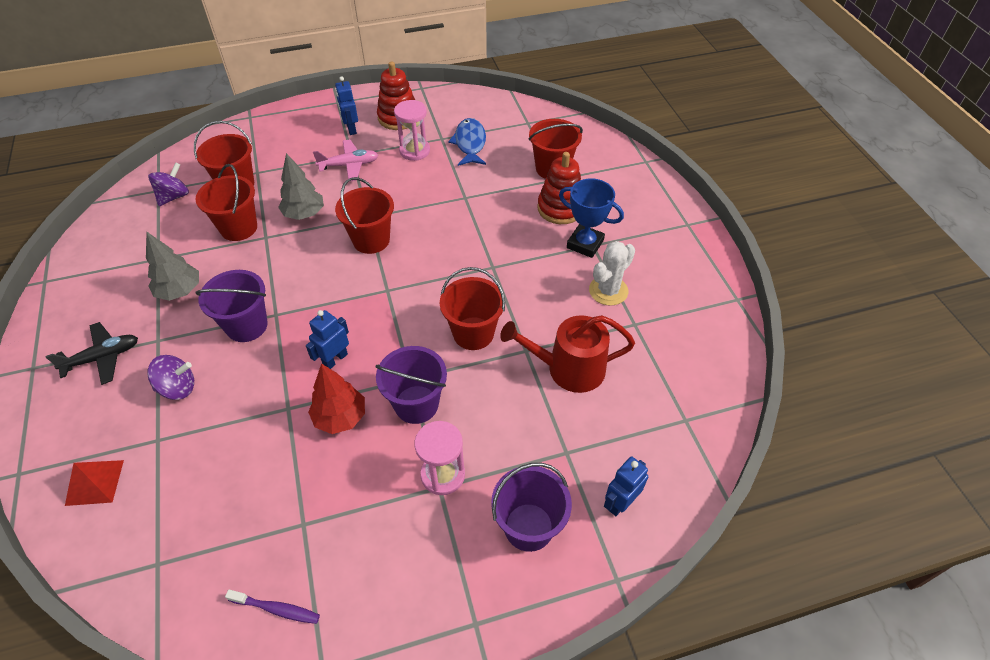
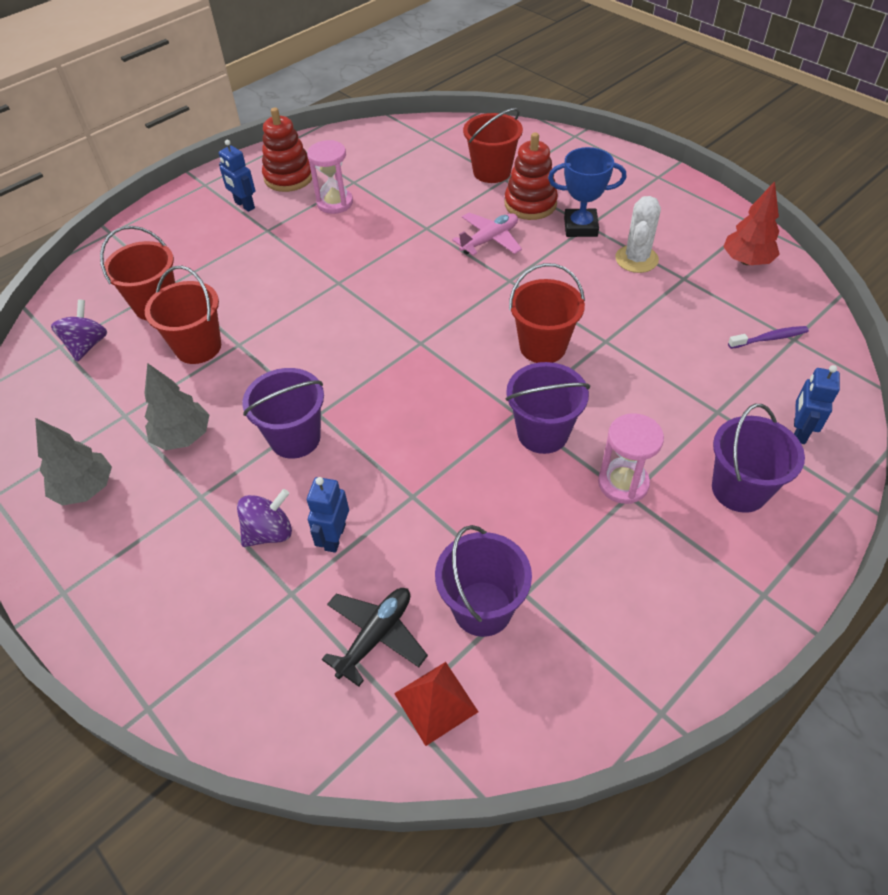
camera: 25 degrees left, 0 degrees up
(94, 482) = (254, 670): red pyramid -> red pyramid (435, 702)
(102, 358) = (147, 543): black plane -> black plane (376, 636)
(266, 519) = (482, 608): none -> purple bucket
(277, 609) = (567, 683): purple toothbrush -> purple toothbrush (769, 338)
(304, 214) = (264, 305): grey tree -> grey tree (86, 489)
(335, 359) = (422, 429): blue robot -> blue robot (334, 537)
(340, 417) = (476, 479): red tree -> red tree (746, 261)
(349, 165) = (273, 241): pink plane -> pink plane (489, 240)
(371, 240) = (362, 303): red bucket -> none
(470, 143) = (388, 176): blue fish -> none
(569, 369) = (658, 340): red watering can -> none

